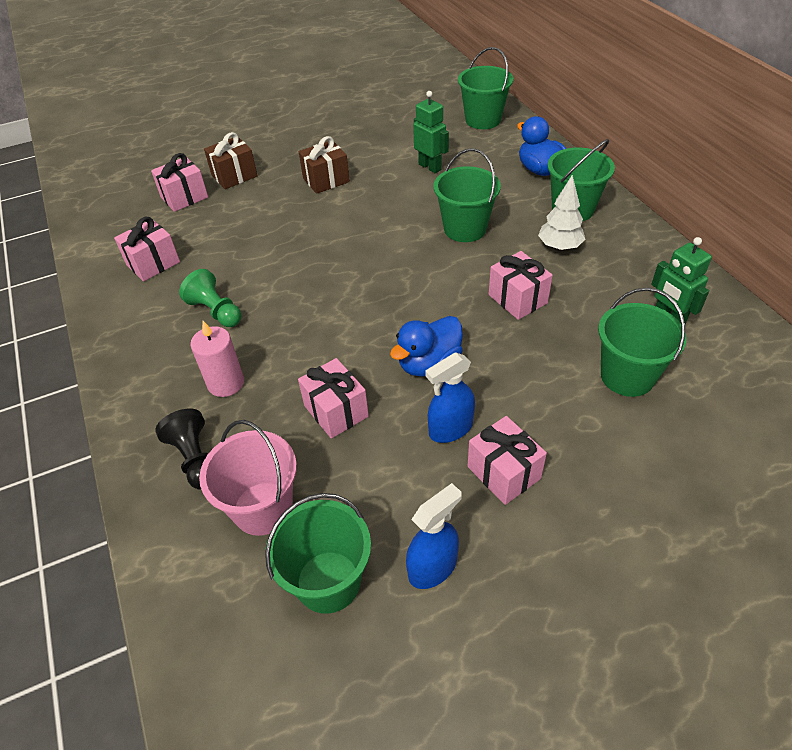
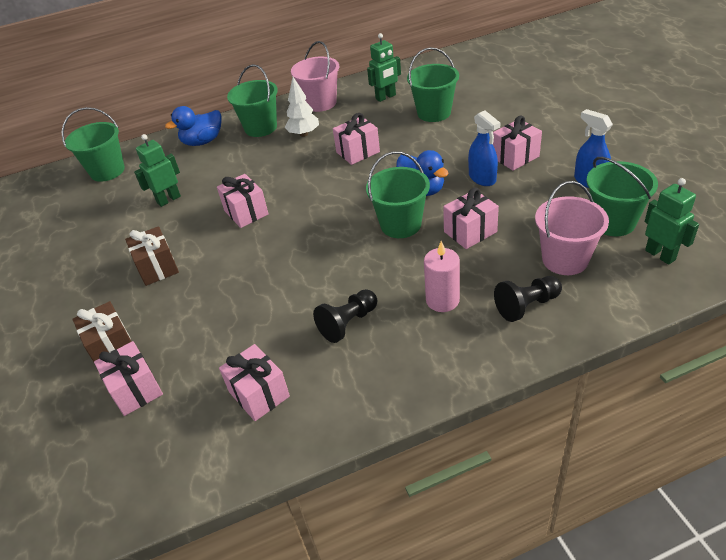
camera: 85 degrees left, 5 degrees down
(216, 311) = (348, 323): green pawn -> black pawn
(245, 631) = (660, 255): none -> green robot
(401, 221) = (246, 212): none -> pink gift
(465, 229) = (268, 177): green bucket -> green bucket (400, 225)
(641, 254) = (320, 103): none -> pink bucket

